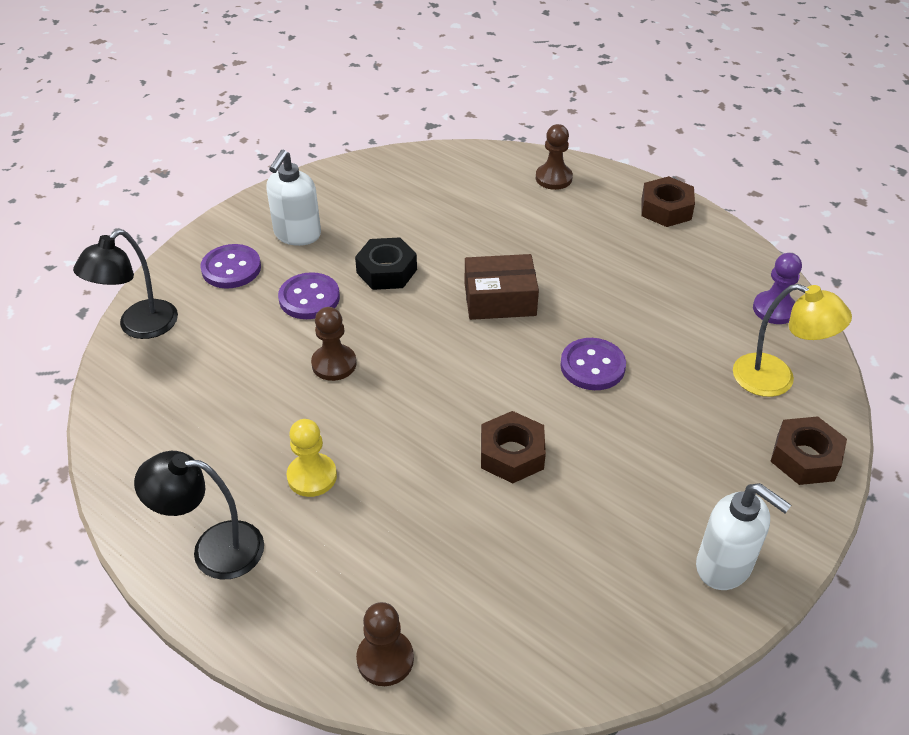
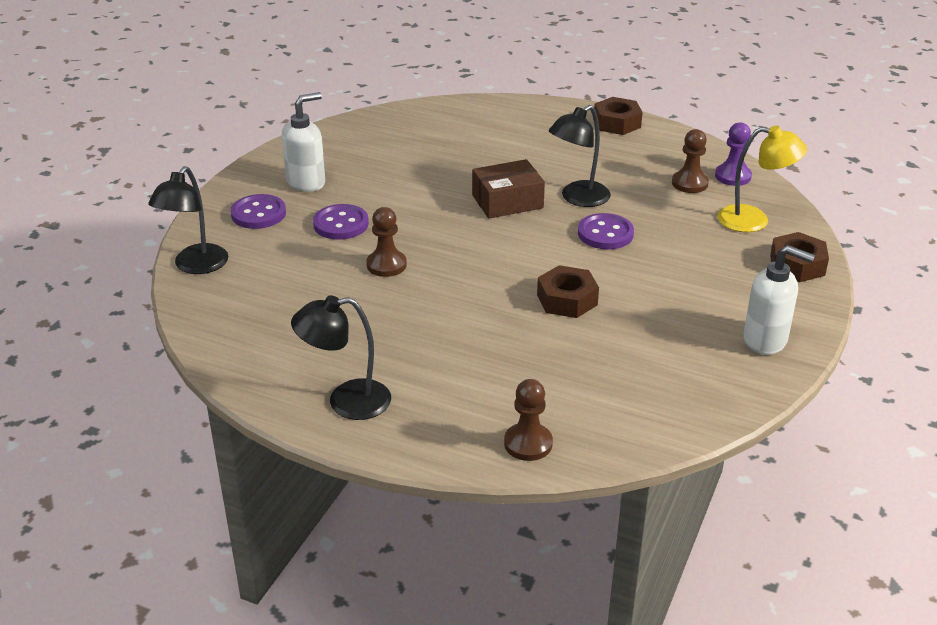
camera: 15 degrees left, 10 degrees down
(297, 235) = (306, 182): white soap dispenser -> white soap dispenser turned 135 degrees counterclockwise
(312, 476) = (406, 341): yellow pawn -> none
(386, 271) = (400, 196): black nut -> none
(553, 178) = (513, 114): brown pawn -> brown pawn (689, 183)
(580, 309) = (578, 198): none -> black lamp

